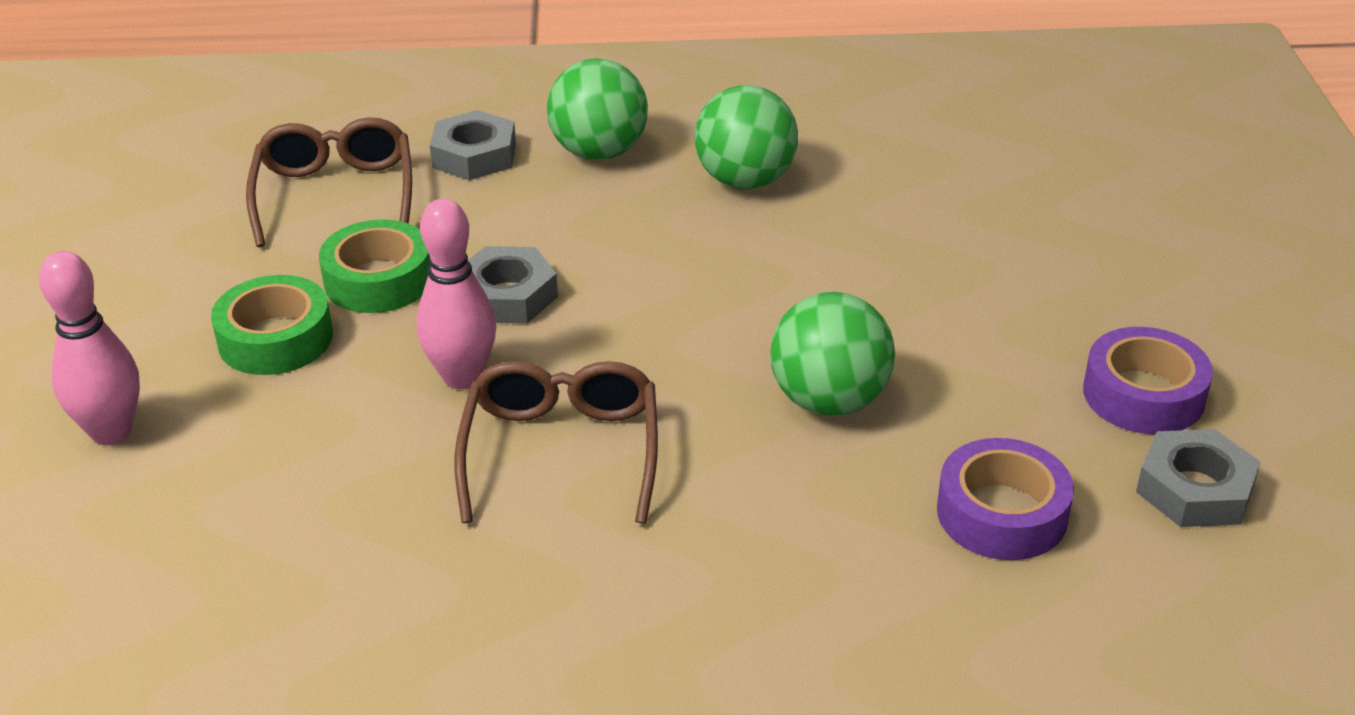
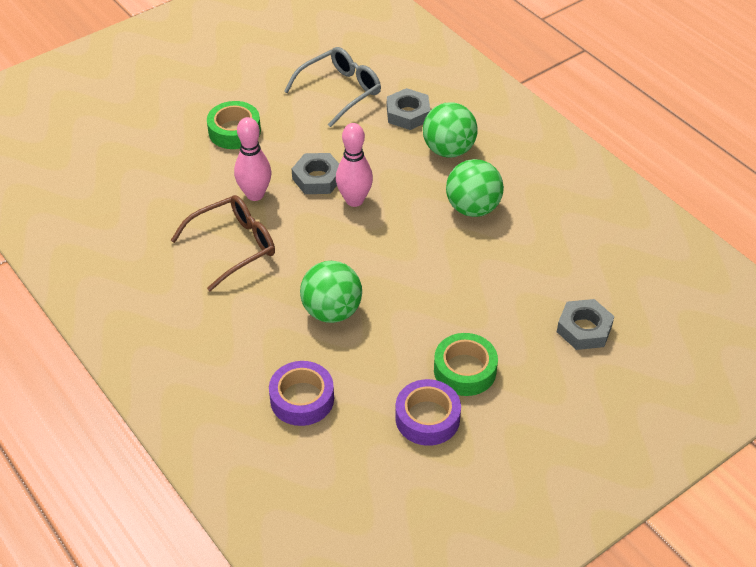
camera: 55 degrees right, 10 degrees up
(111, 432) = (150, 123): pink bowling pin -> pink bowling pin (354, 200)
(335, 194) = (340, 91): brown glasses -> grey glasses
(378, 280) = (295, 137): green tape -> green tape (465, 370)
(1194, 489) = (371, 460): grey nut -> grey nut (584, 329)

